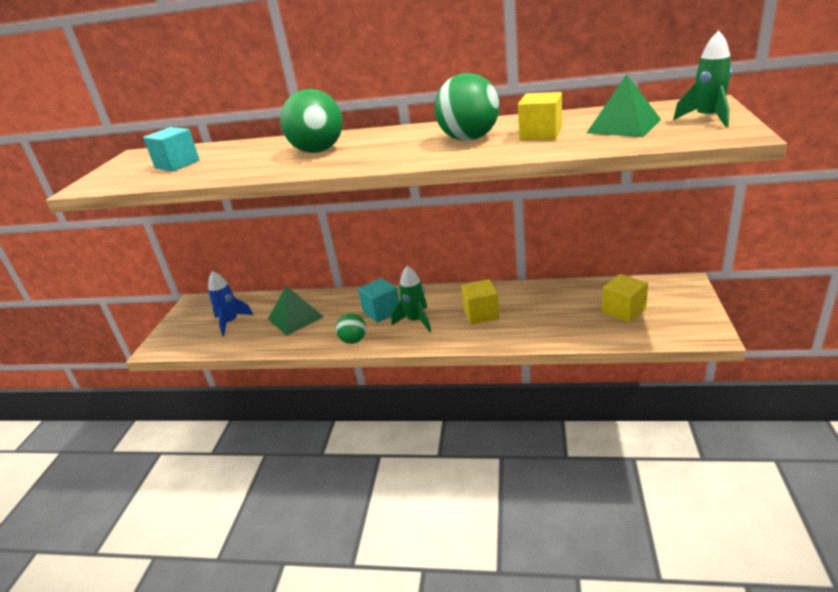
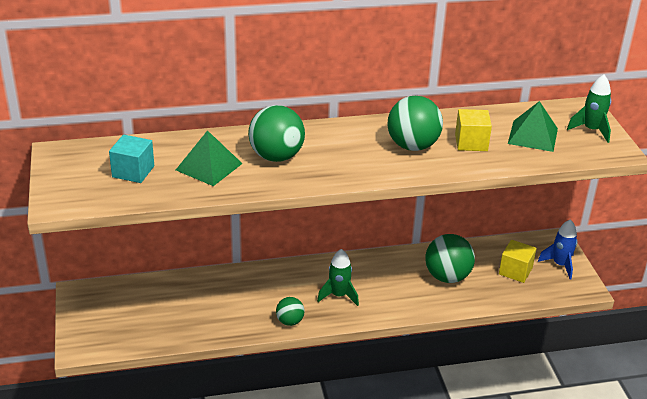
camera: 25 degrees left, 5 degrees up
(230, 322) = (143, 312): blue rocket -> blue rocket (560, 265)
(295, 317) = (213, 301): green pyramid -> green pyramid (209, 166)
(381, 311) = (299, 288): turquoise cube -> none
(481, 314) = (395, 283): yellow cube -> none
(540, 311) = (447, 276): none -> green ball

